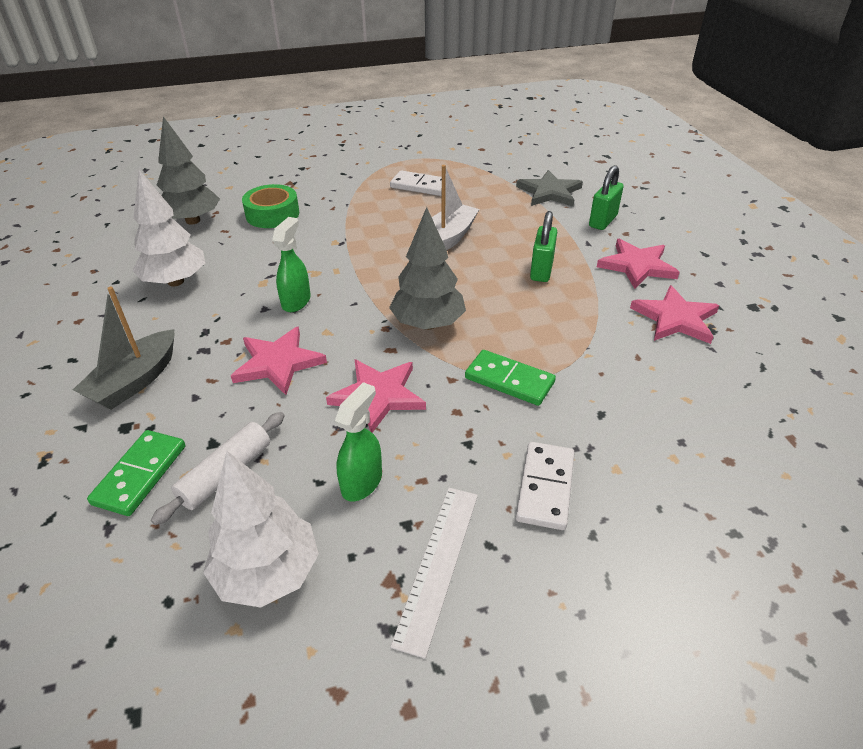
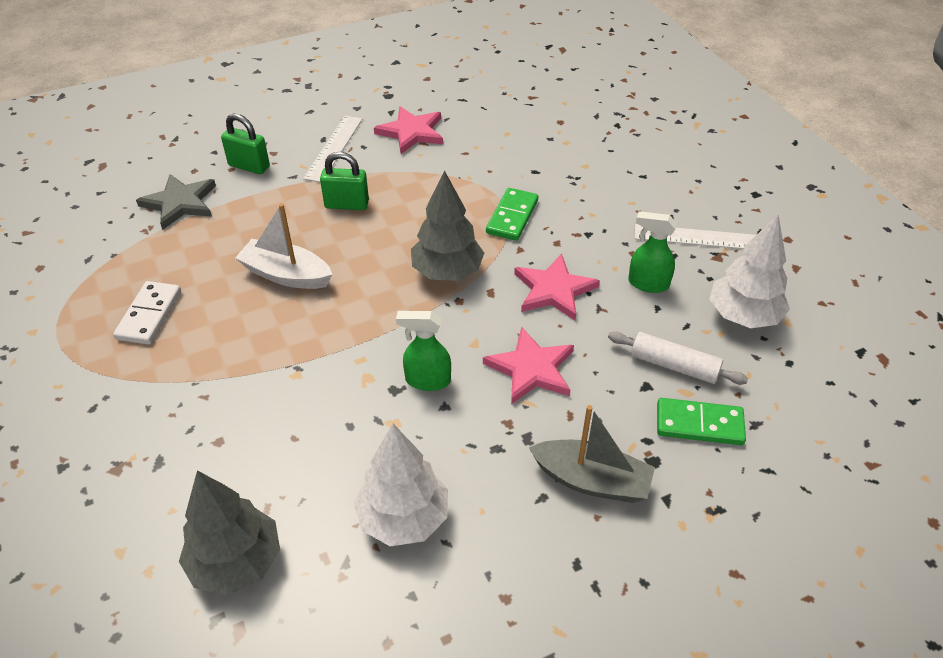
camera: 100 degrees left, 5 degrees up
(272, 214) = (221, 461): green tape -> none
(545, 487) = (614, 195): white domino -> none
(637, 266) = (334, 148): pink star -> white ruler

